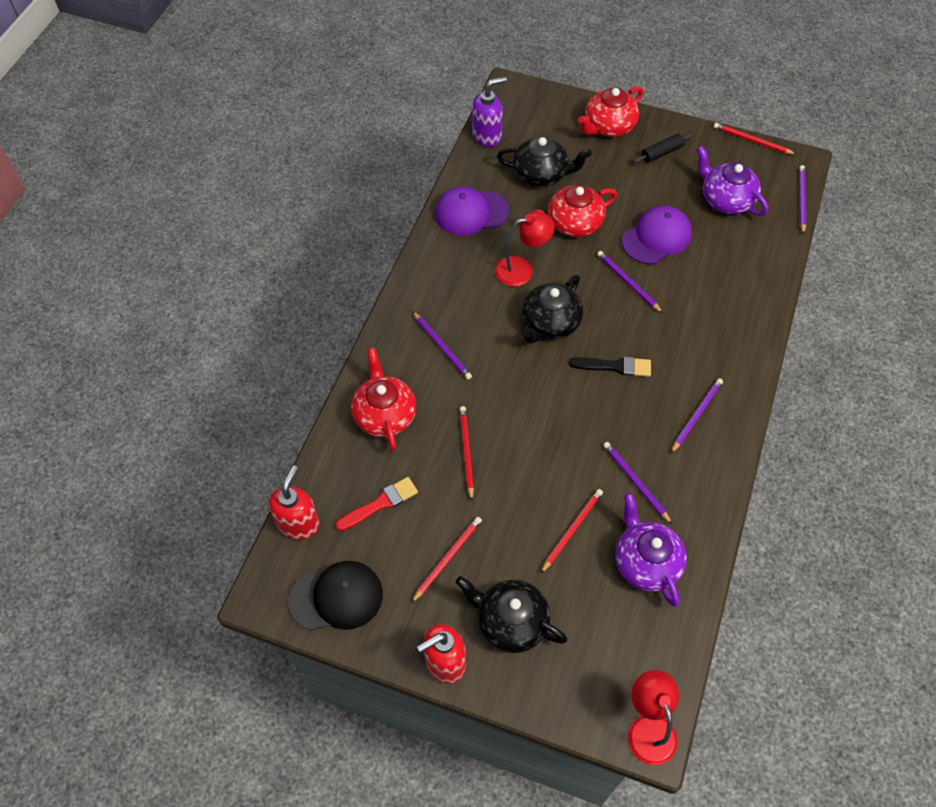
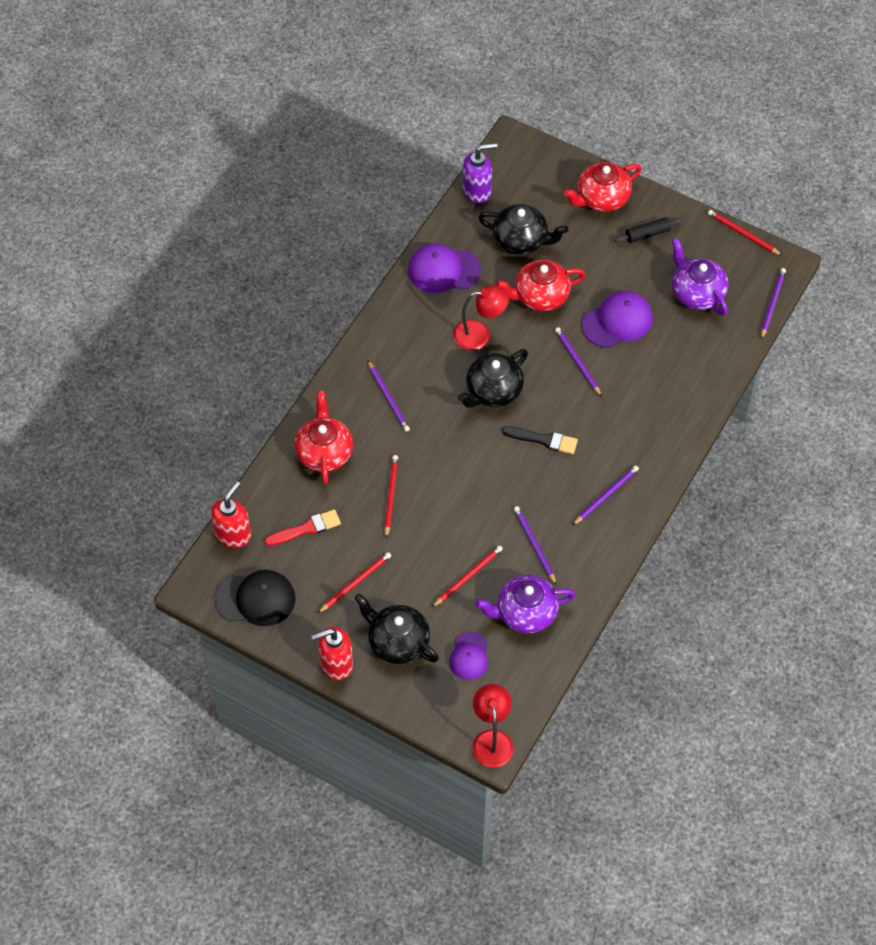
camera: 10 degrees right, 0 degrees up
(596, 626) = (469, 656): none -> purple cap
(646, 562) = (525, 613): purple teapot -> purple teapot turned 90 degrees counterclockwise

